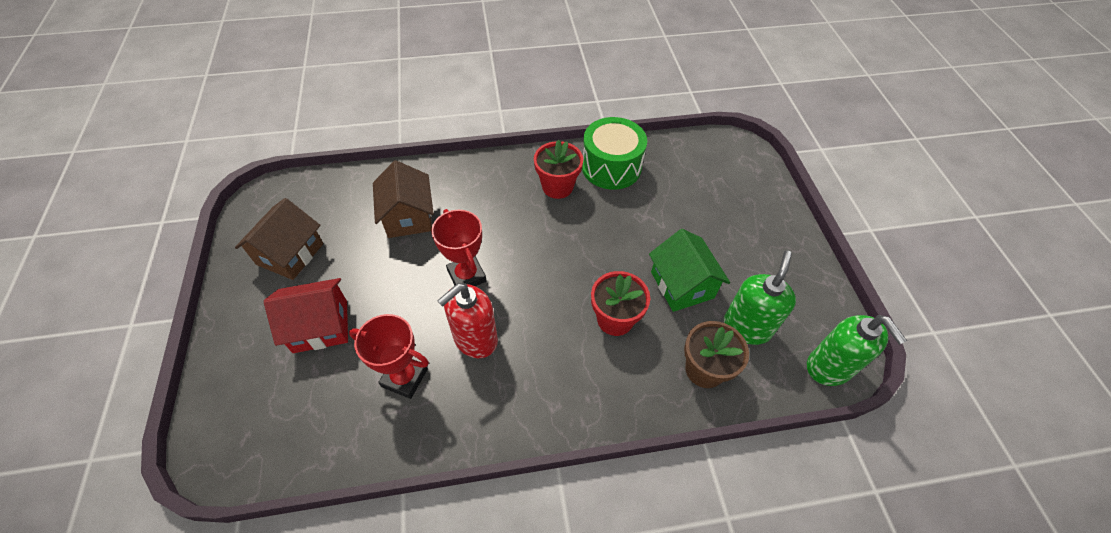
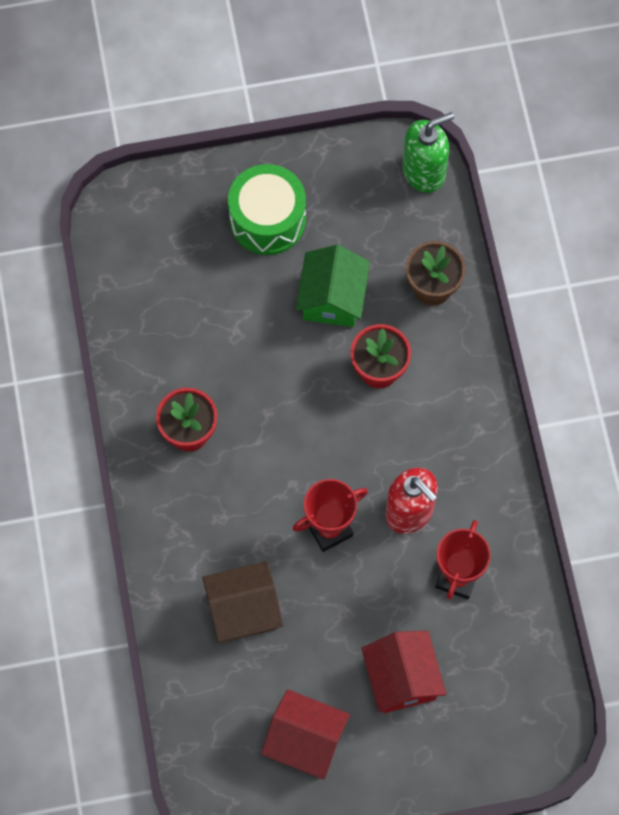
camera: 90 degrees left, 15 degrees up
(290, 254) = (305, 740): brown house -> red house
(611, 167) = (153, 366): green drum -> green drum (267, 219)
(682, 285) = (332, 298): green house -> green house turned 60 degrees counterclockwise
(746, 327) = (382, 240): green soap dispenser -> none

